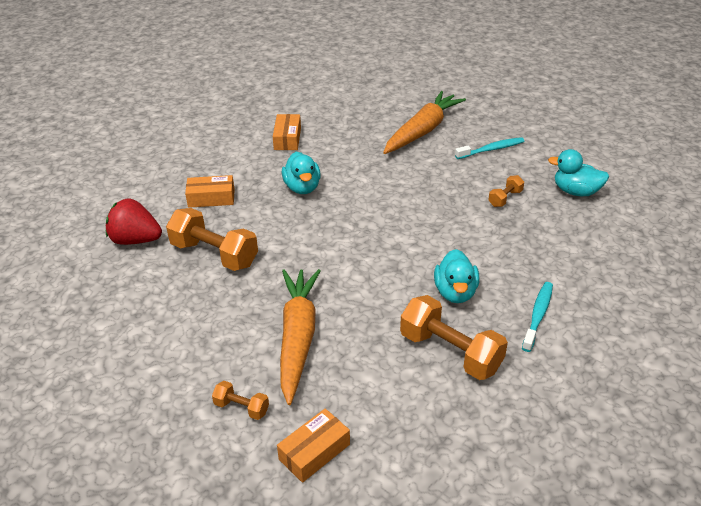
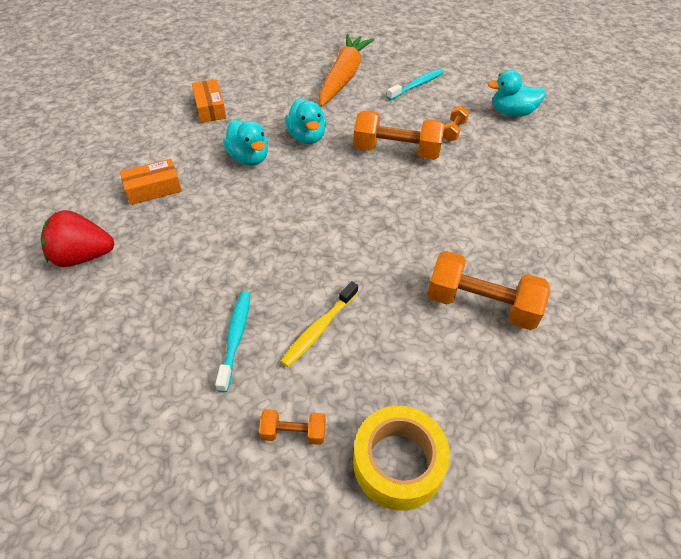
camera: 20 degrees left, 10 degrees up
(214, 254) = (184, 253): orange dumbbell -> orange dumbbell (396, 151)
(298, 337) = (319, 329): orange carrot -> yellow toothbrush
(314, 452) = (398, 463): orange box -> yellow tape
(455, 292) = (454, 238): turquoise duck -> turquoise duck (307, 137)
(538, 315) = (542, 244): turquoise toothbrush -> turquoise toothbrush (235, 338)

